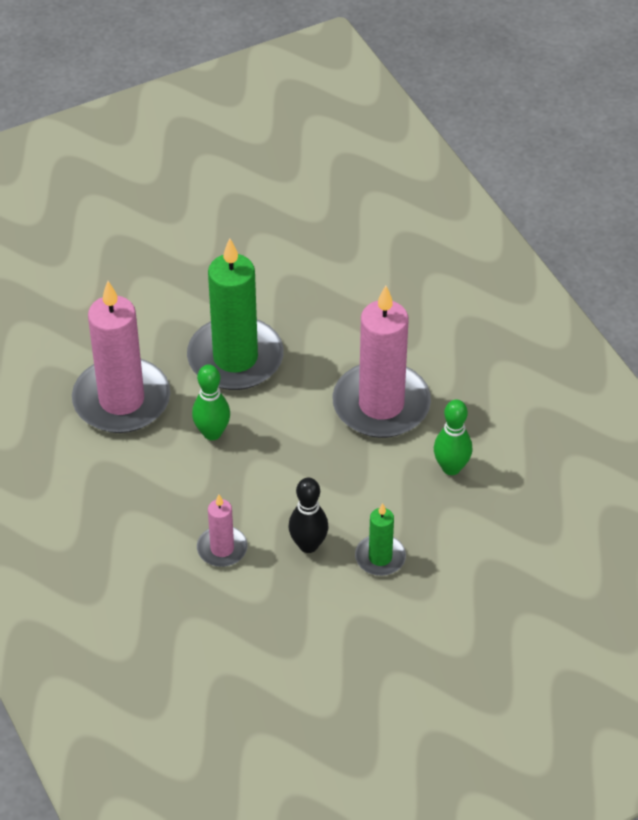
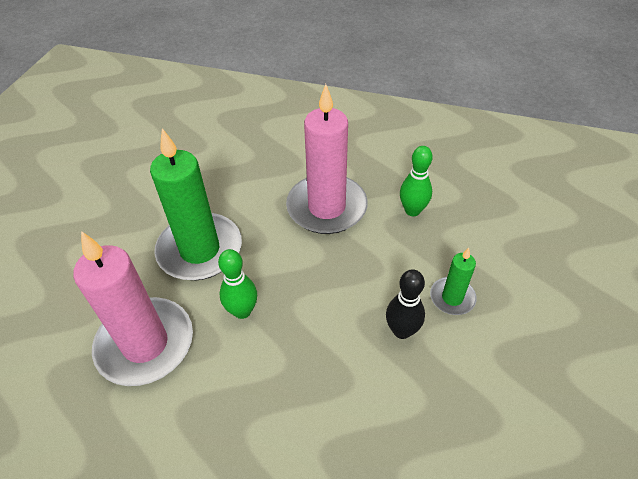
camera: 45 degrees left, 0 degrees up
(222, 548) = (351, 389): pink candle -> none

